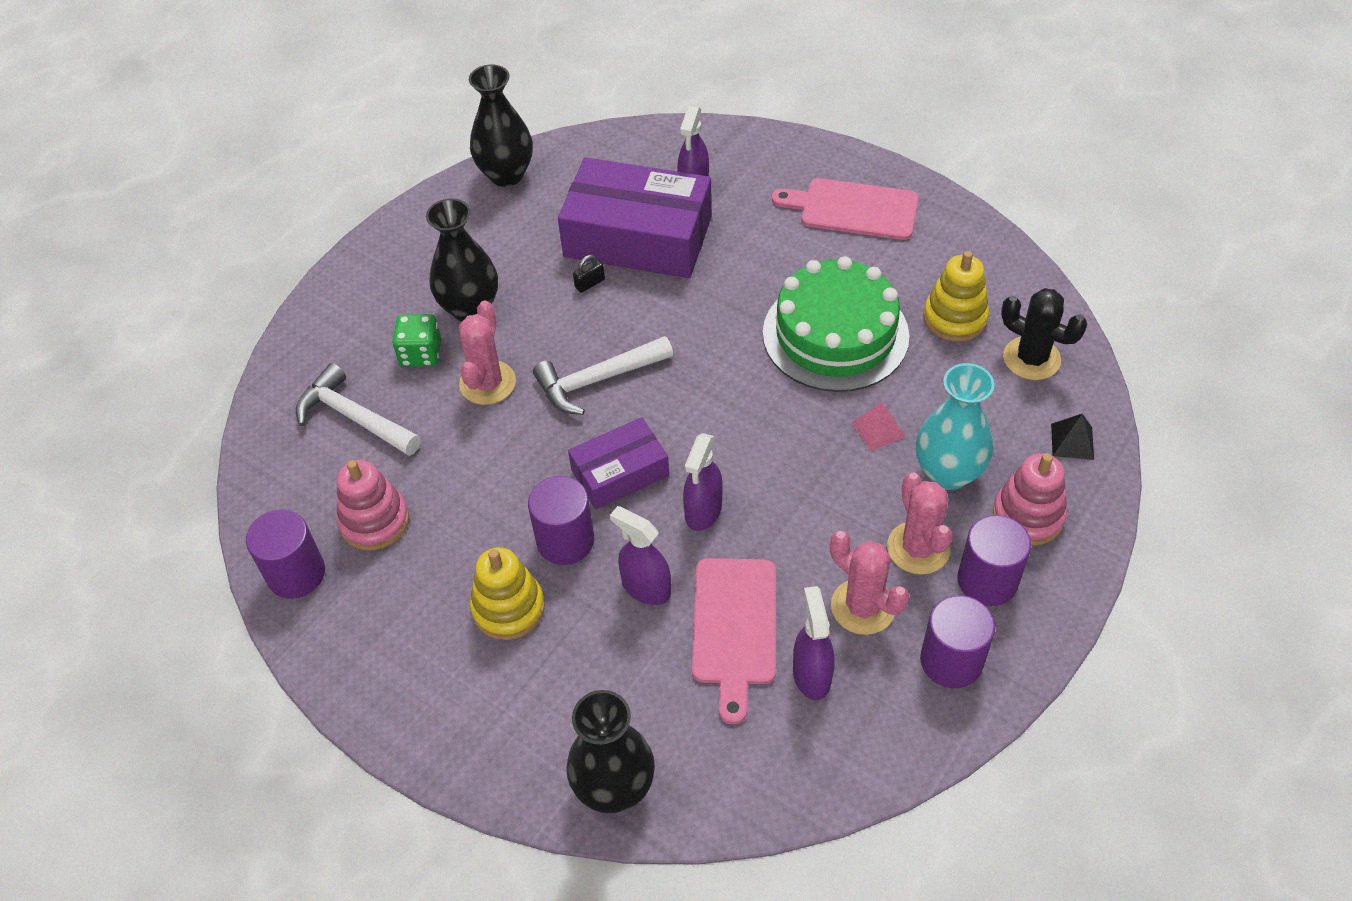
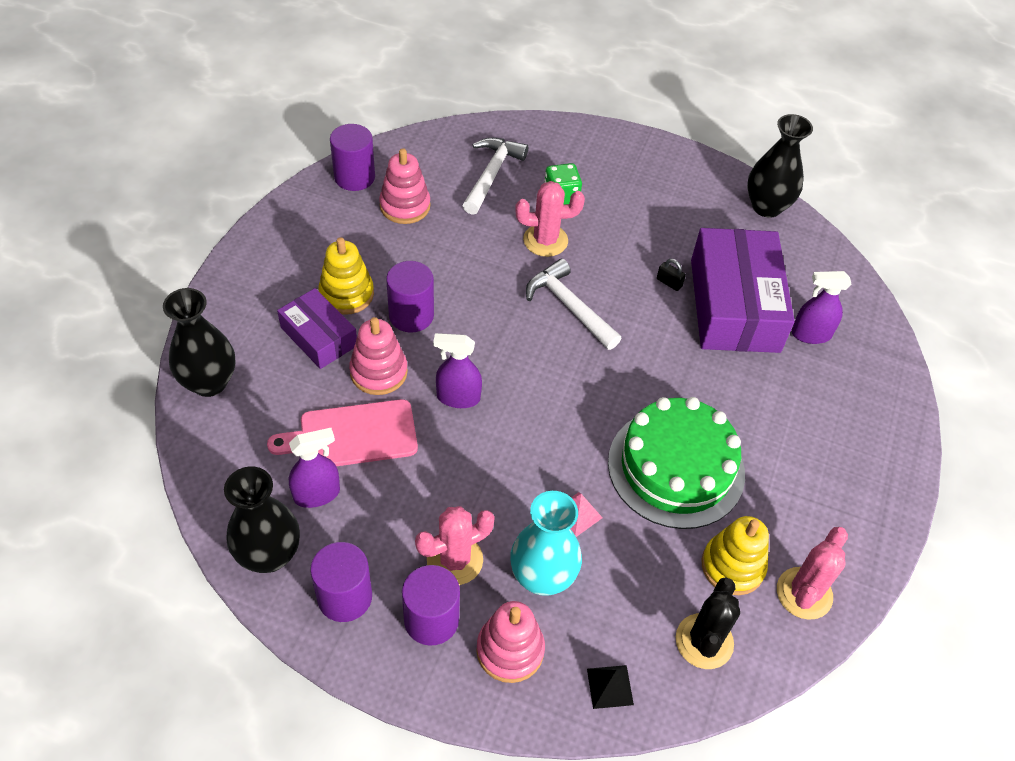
camera: 70 degrees right, 0 degrees up
(470, 308) = (615, 215): black vase -> black vase (269, 555)
(620, 473) = (482, 337): purple box -> purple box (319, 337)
(645, 588) = (378, 372): purple spray bottle -> pink stacking toy
(853, 209) = (840, 463): pink cutting board -> none
(863, 607) = (387, 523): pink cactus -> pink cactus (804, 593)

